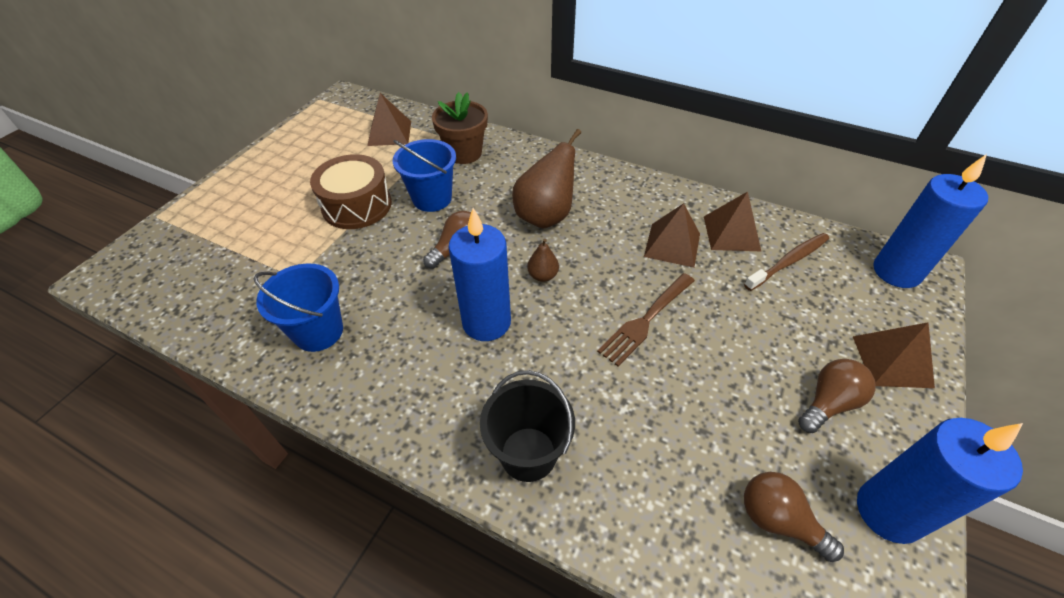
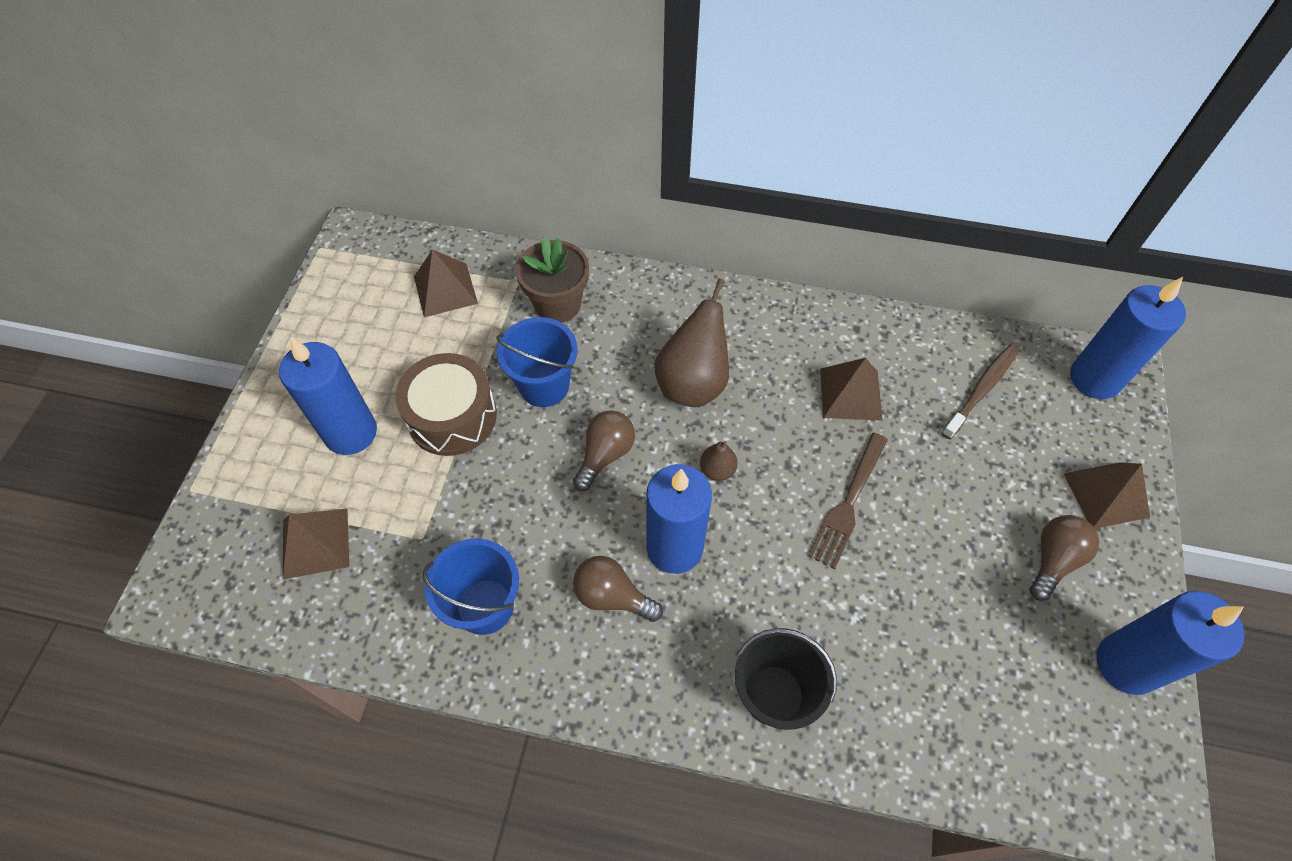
camera: 15 degrees left, 10 degrees up
(281, 202) = (351, 433): none -> blue candle
(731, 233) = (912, 363): brown pyramid -> brown pyramid (315, 543)
(778, 520) = (1030, 700): brown light bulb -> brown light bulb (612, 596)

